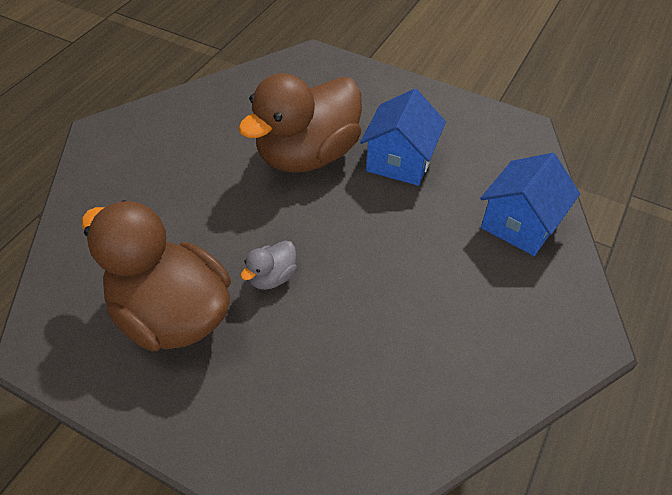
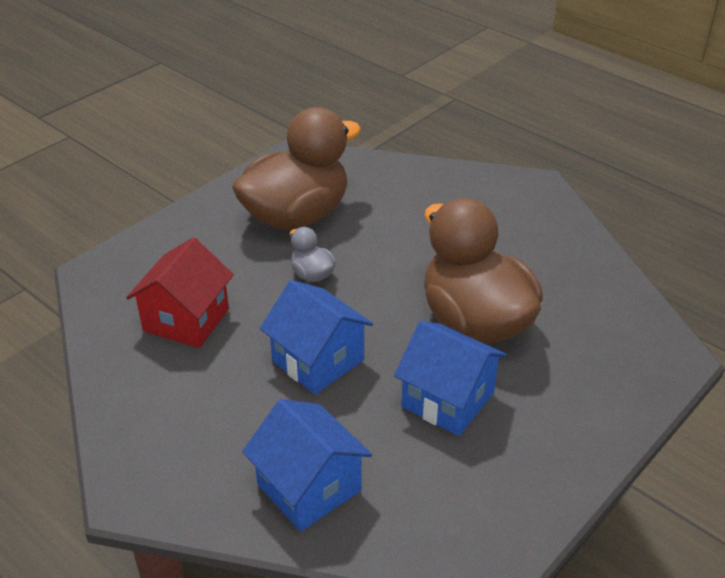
camera: 105 degrees right, 10 degrees down
(372, 369) = (186, 320): none -> red house
(388, 247) = (318, 360): none -> blue house

